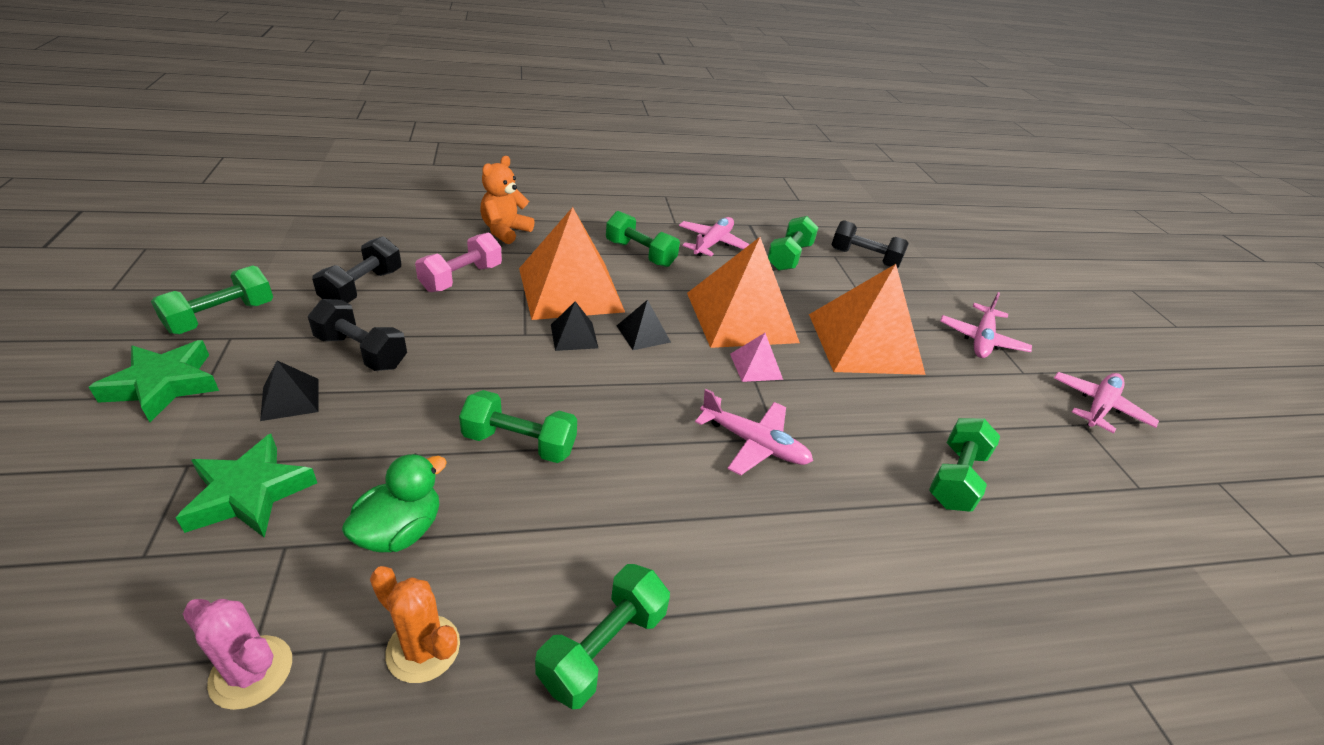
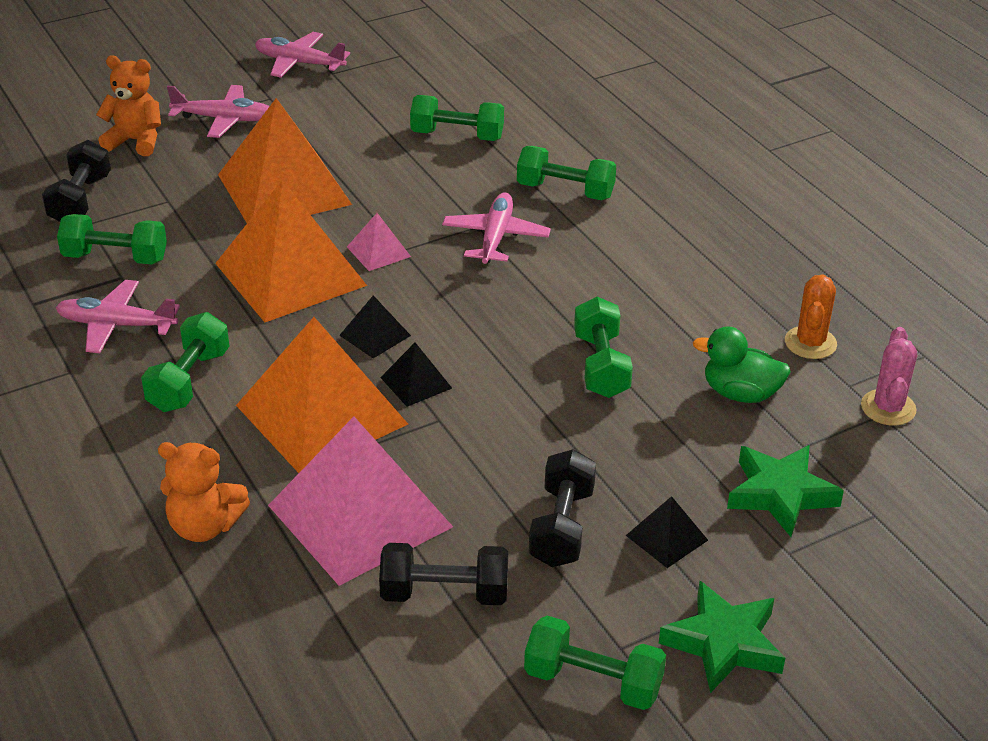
camera: 105 degrees left, 0 degrees up
(461, 278) = (360, 516): pink dumbbell -> pink pyramid
(603, 647) = (743, 270): green dumbbell -> green dumbbell (565, 191)
(945, 293) = (136, 141): none -> orange teddy bear

